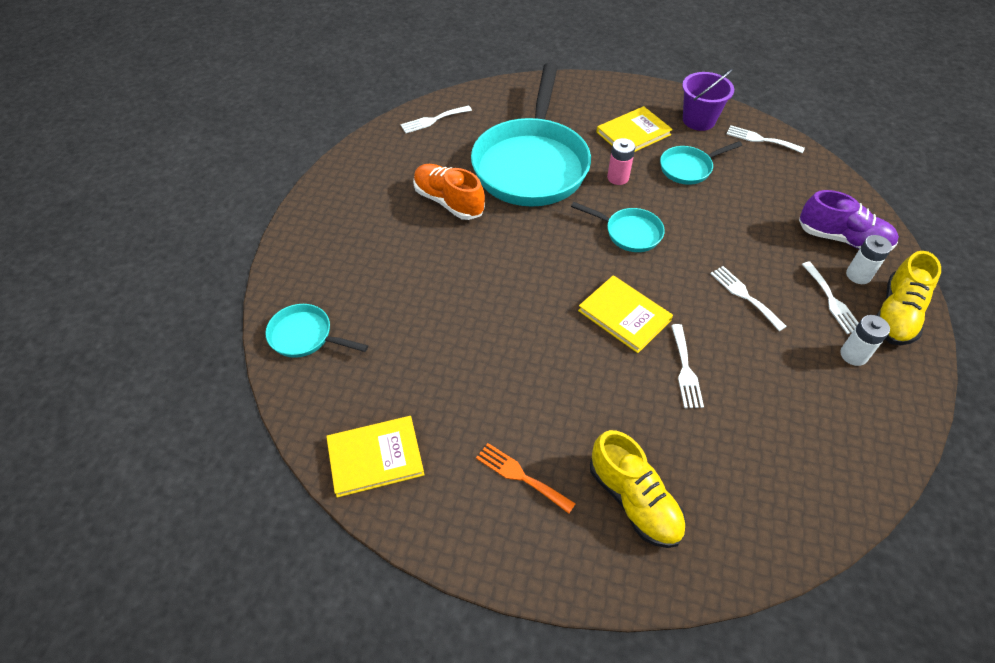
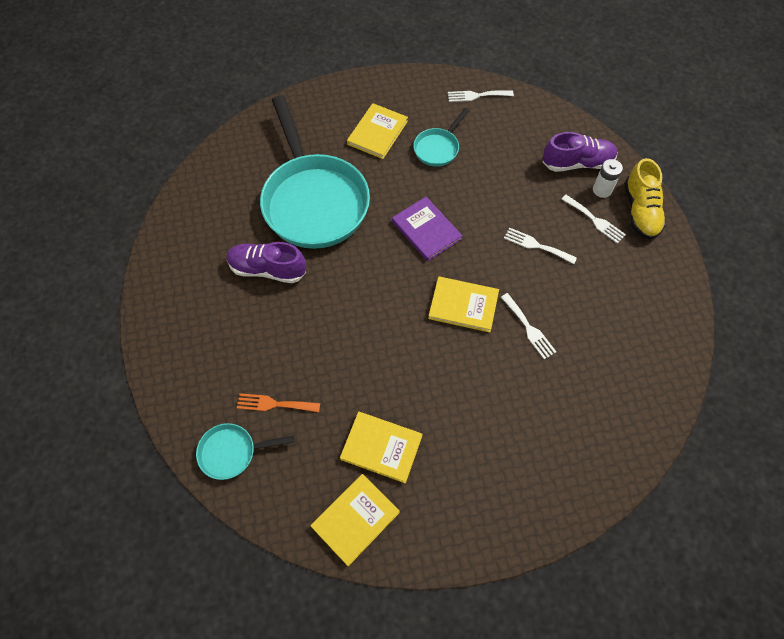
camera: 30 degrees left, 10 degrees up
(433, 120) = (201, 193): white fork -> none
(448, 404) = (381, 447): none -> yellow book
(449, 202) = (268, 269): orange shoe -> purple shoe
(520, 476) = (466, 473): orange fork -> orange fork (274, 404)
(618, 178) = (389, 182): pink battery -> none
(629, 233) = (426, 230): turquoise pan -> purple book
(634, 500) = (549, 448): yellow shoe -> none
(698, 120) = (421, 97): purple bucket -> none
(853, 355) = (629, 258): white battery -> none

